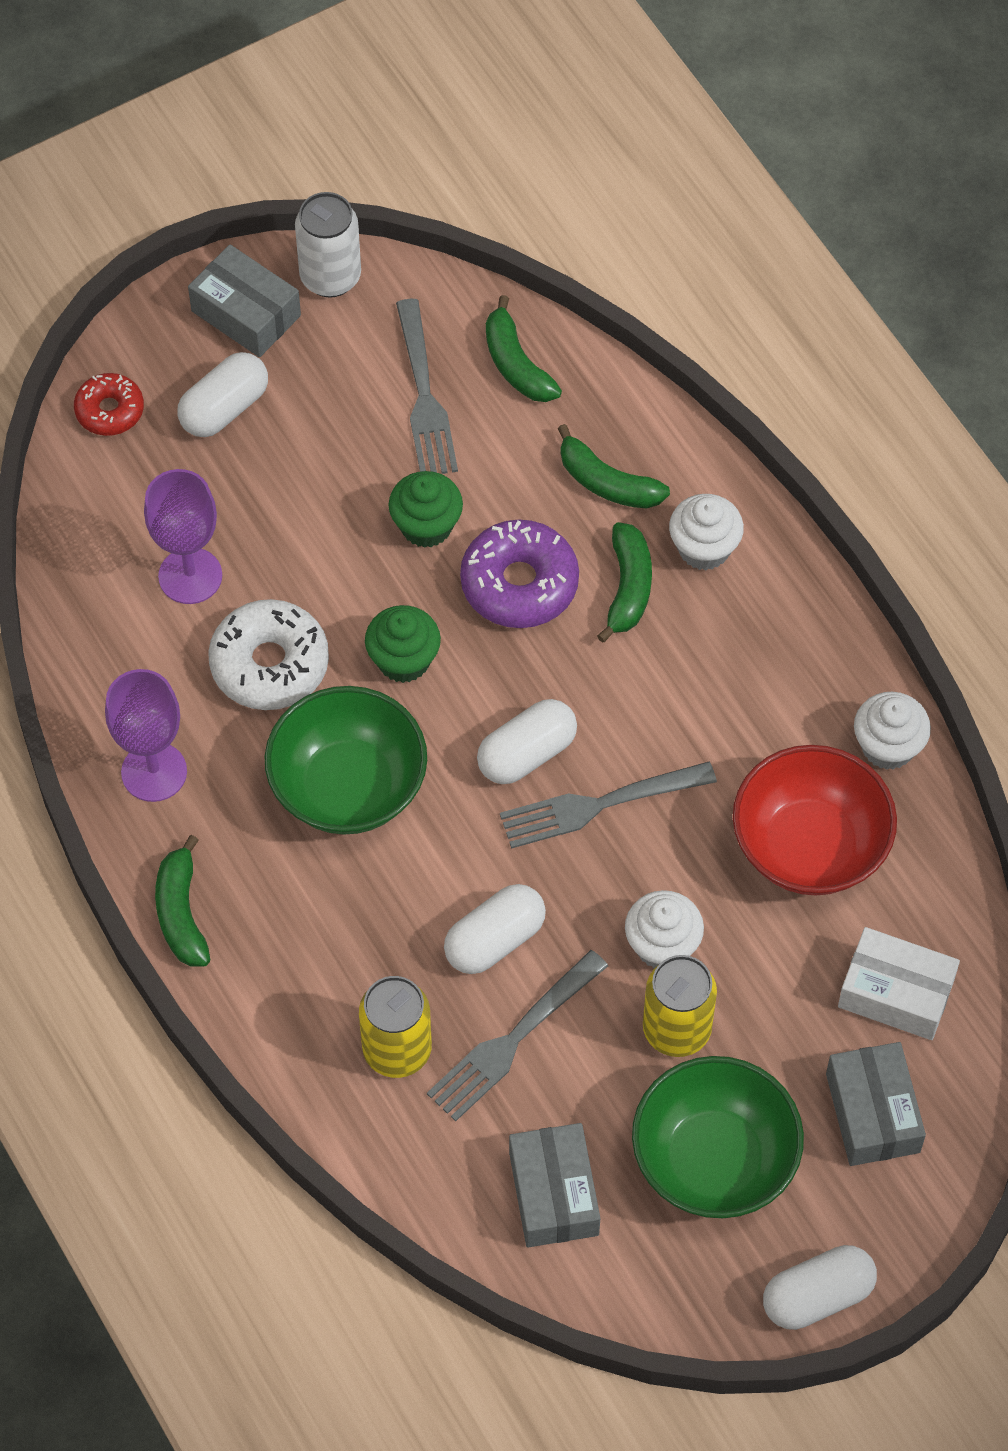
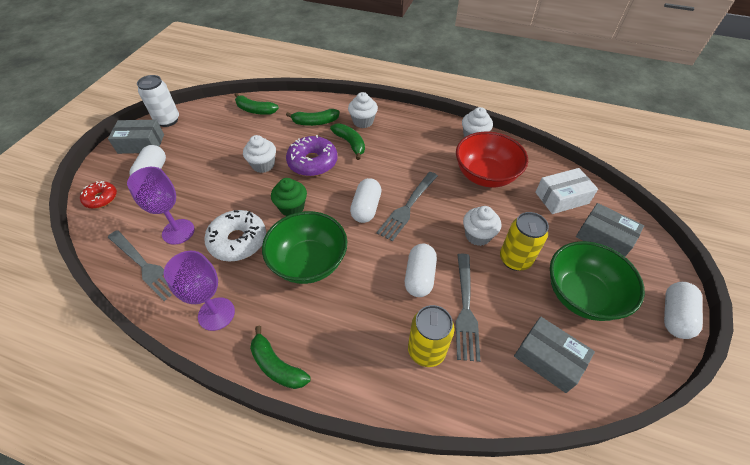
camera: 40 degrees left, 10 degrees down
(423, 395) = (229, 132): grey fork -> grey fork (144, 265)
(426, 526) = (263, 165): green cupcake -> white cupcake

